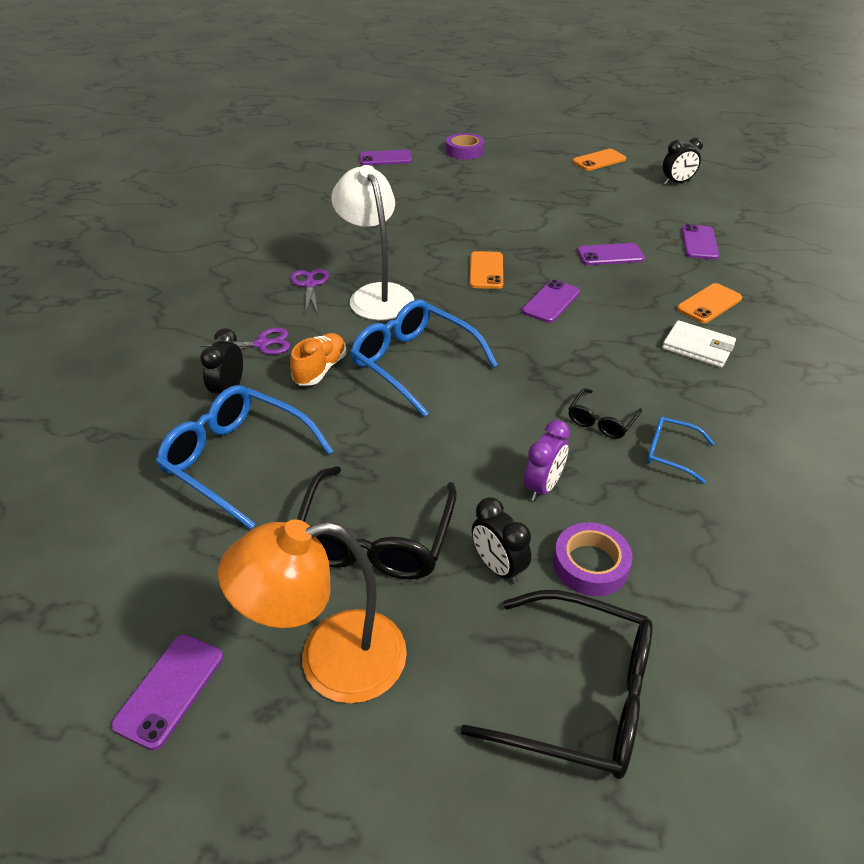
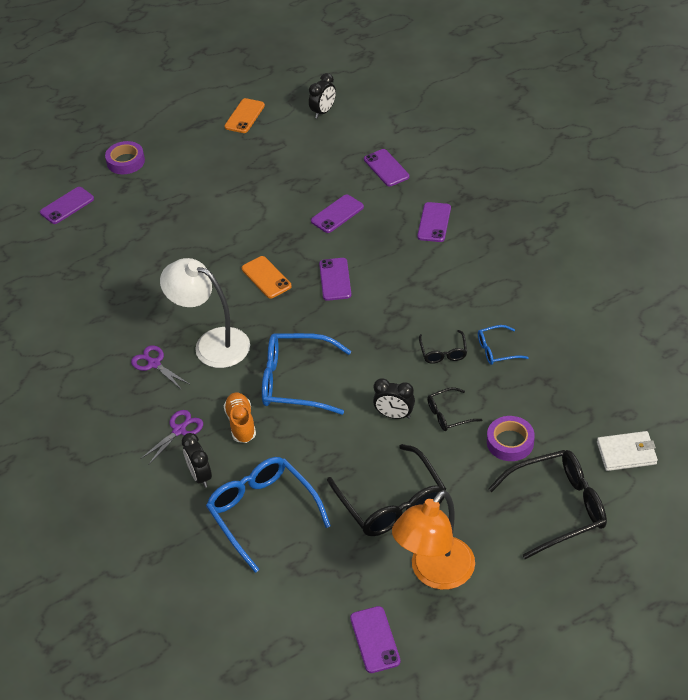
camera: 35 degrees left, 5 degrees up
(237, 460) = (263, 513): blue glasses -> blue glasses turned 60 degrees clockwise
(498, 567) = (467, 474): black clock -> black clock (394, 415)
(543, 487) = (449, 414): purple clock -> black glasses
(698, 347) = (454, 263): white wallet -> white wallet (626, 453)
(709, 304) = (434, 222): orange phone -> purple phone

